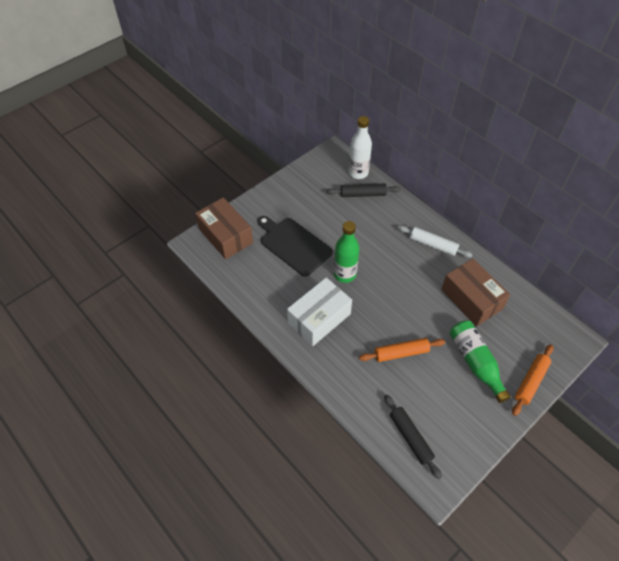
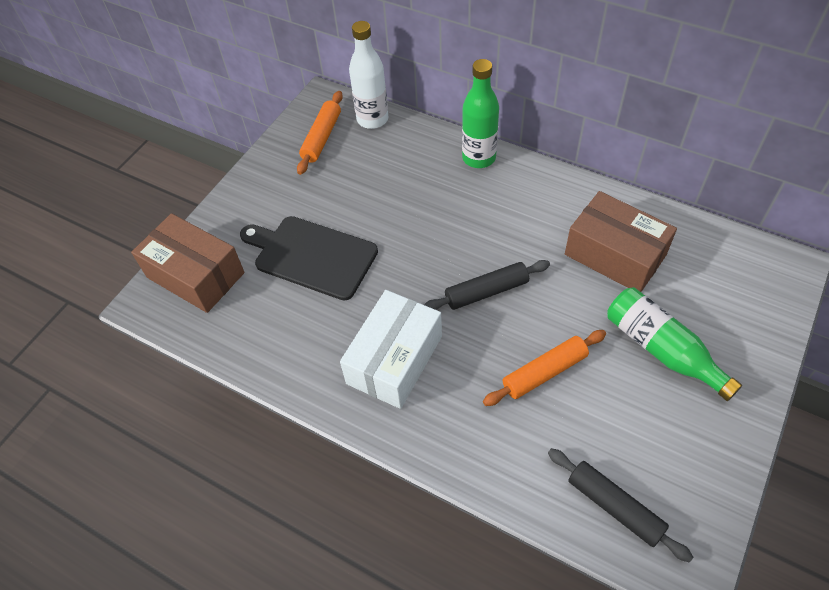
camera: 15 degrees left, 0 degrees up
(344, 274) = (409, 277): green bottle -> green bottle (479, 158)
(363, 194) = (391, 148): black rolling pin -> black rolling pin (486, 291)
(433, 245) = (525, 192): white rolling pin -> none
(530, 381) = (754, 351): orange rolling pin -> orange rolling pin (321, 138)

